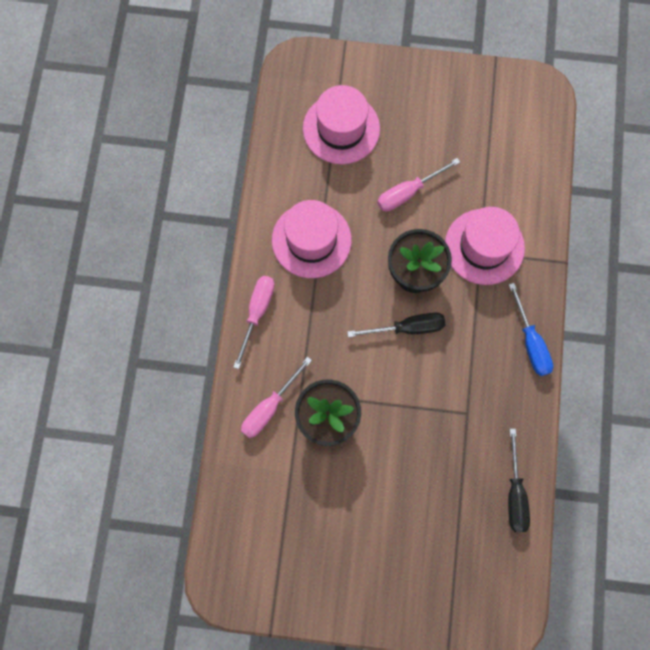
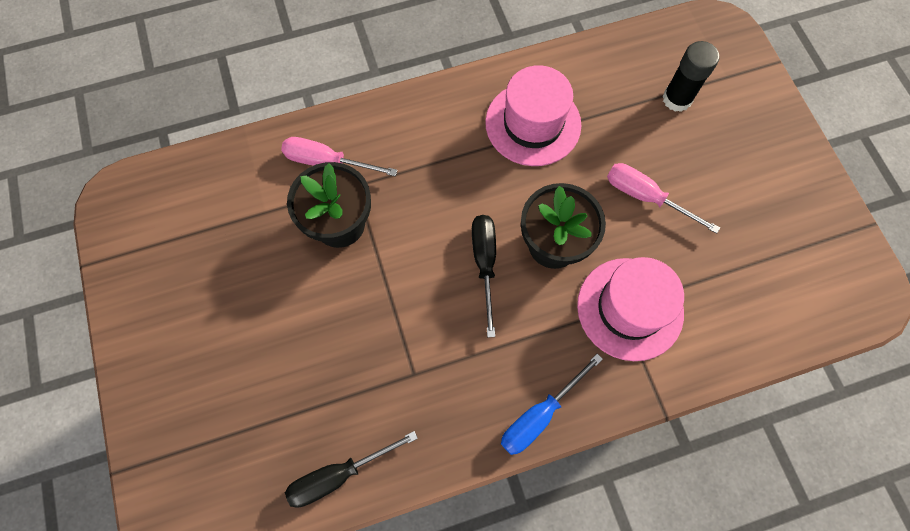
camera: 65 degrees right, 5 degrees down
(257, 313) = (424, 107): pink screwdriver -> none
(341, 129) = (677, 99): pink hat -> black glue stick
(407, 328) = (484, 264): black screwdriver -> black screwdriver turned 150 degrees counterclockwise

